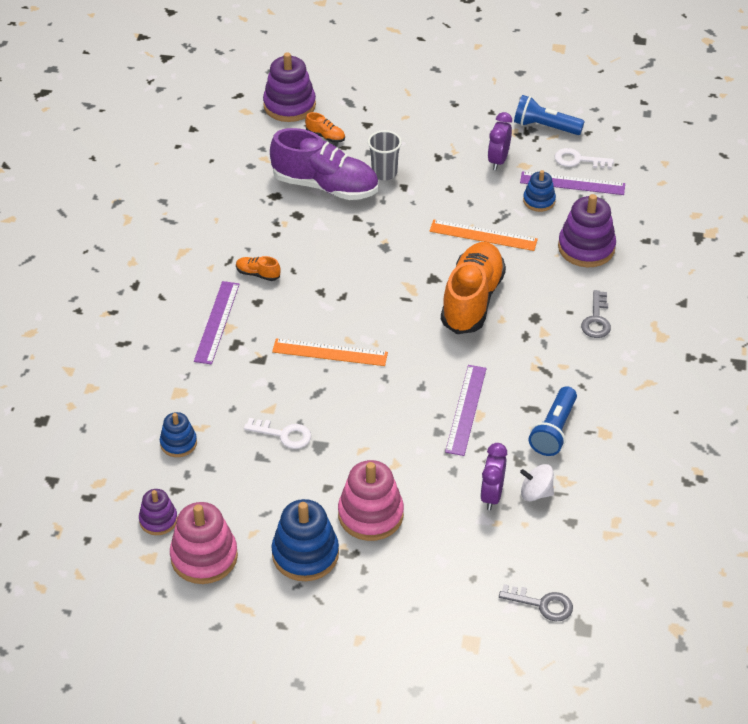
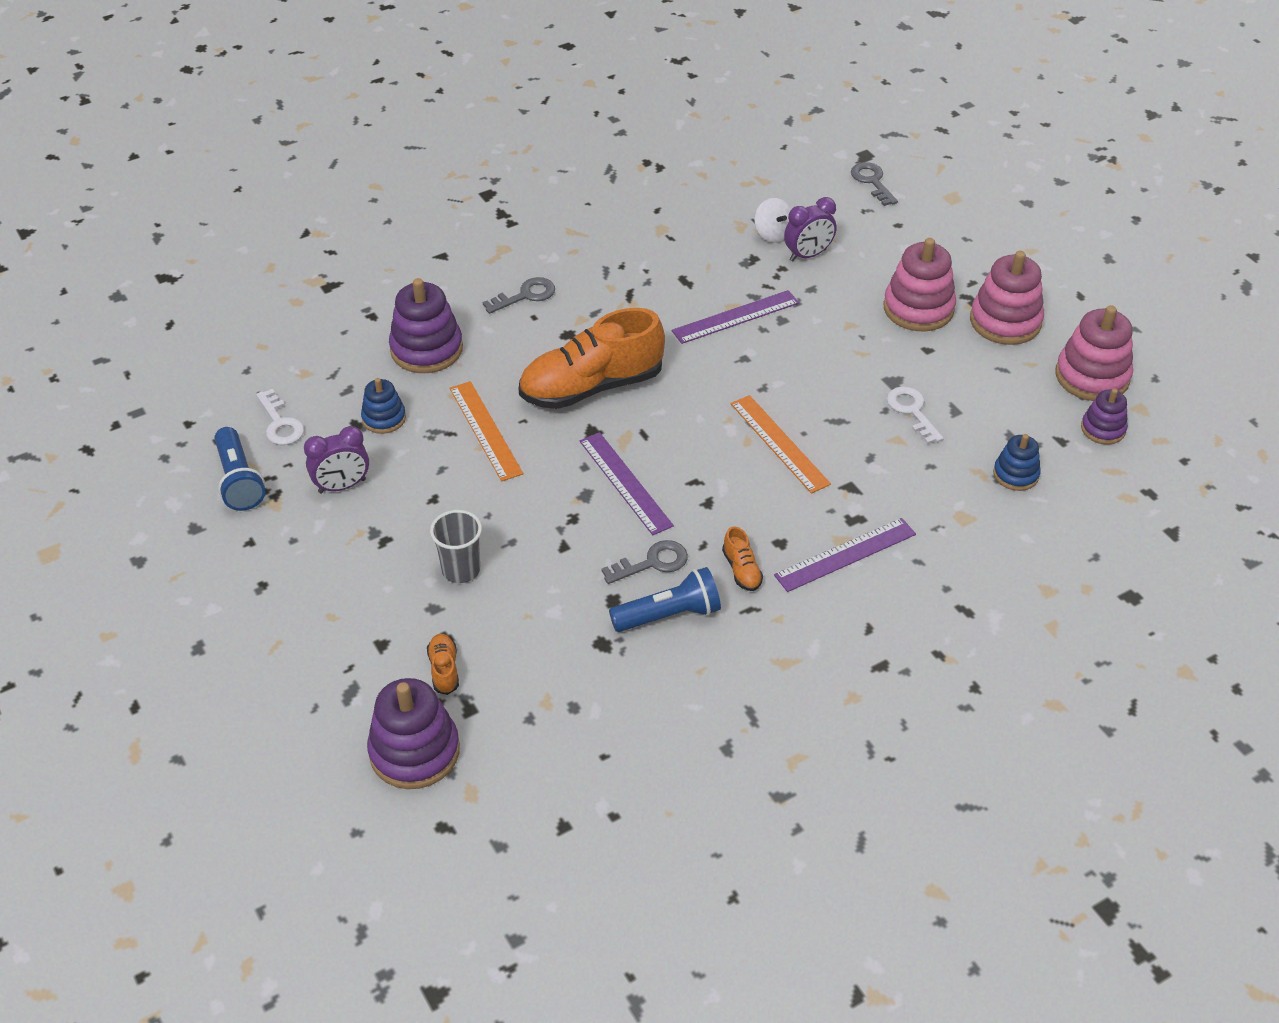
camera: 130 degrees left, 0 degrees up
(304, 243) = (652, 563): none -> grey key
(305, 554) = (1005, 321): blue stacking toy -> pink stacking toy
(325, 186) = (538, 608): purple shoe -> none
(554, 430) = (694, 256): blue flashlight -> blue flashlight (669, 615)
(572, 183) = (327, 408): purple ruler -> purple ruler (625, 483)

